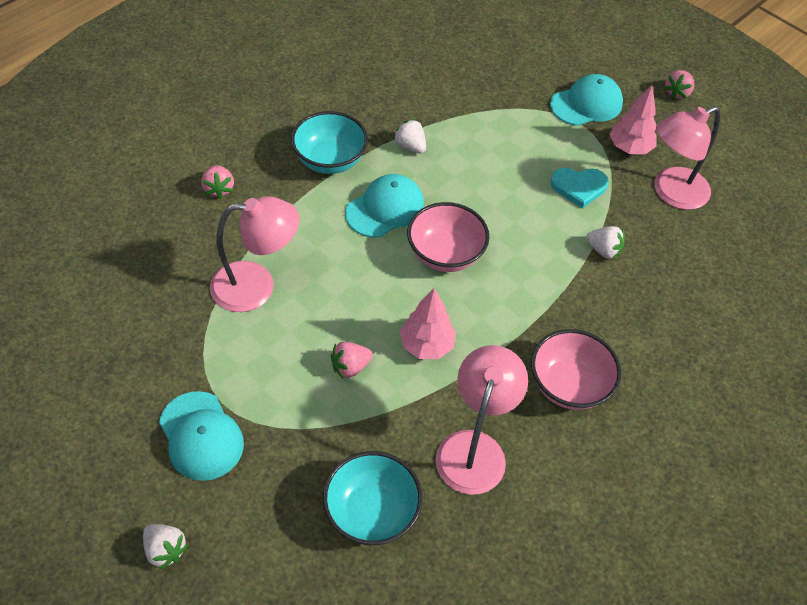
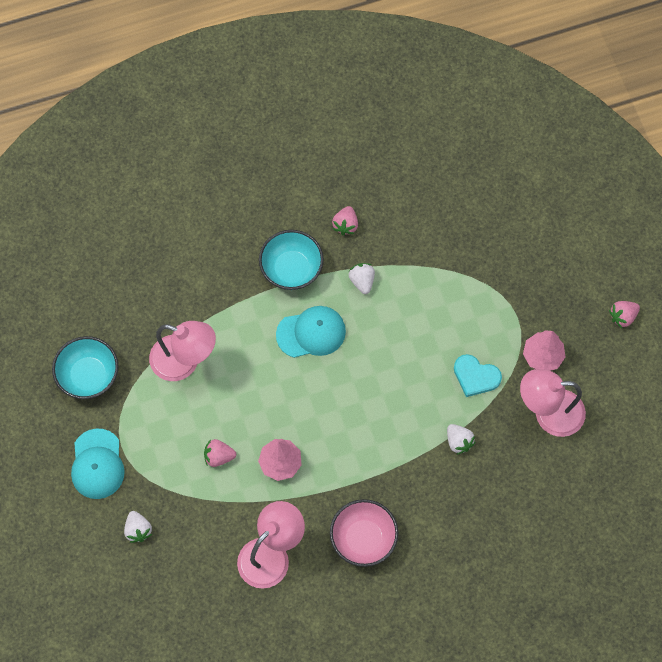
camera: 30 degrees right, 15 degrees up
(165, 550) = (44, 533): white strawberry -> white strawberry (138, 530)
(219, 189) = (194, 262): pink strawberry -> pink strawberry (345, 225)
(371, 512) = (181, 567): turquoise bowl -> turquoise bowl (88, 376)
(445, 254) = (335, 393): pink bowl -> none
(586, 104) = (534, 296): turquoise cap -> none

